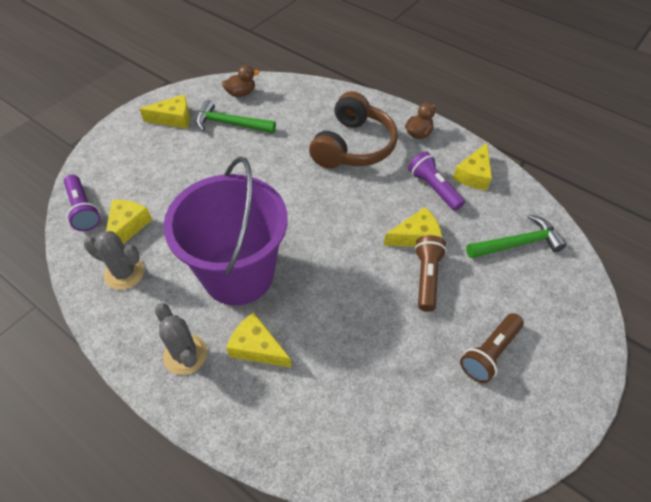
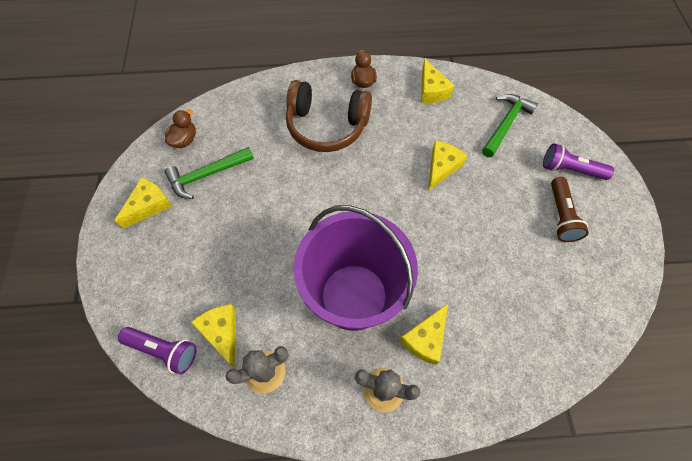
camera: 40 degrees left, 10 degrees up
(257, 347) = (425, 338): yellow cheese -> yellow cheese turned 45 degrees counterclockwise
(353, 146) = (327, 125): brown headphones -> brown headphones turned 120 degrees clockwise
(426, 277) = (477, 193): brown flashlight -> none
(433, 188) = (416, 120): purple flashlight -> purple flashlight (570, 169)

